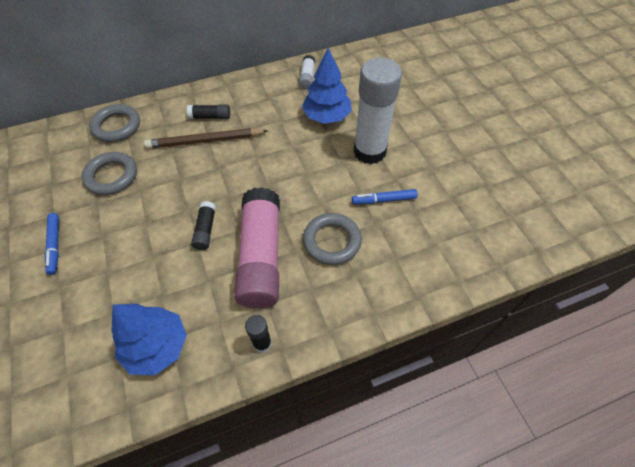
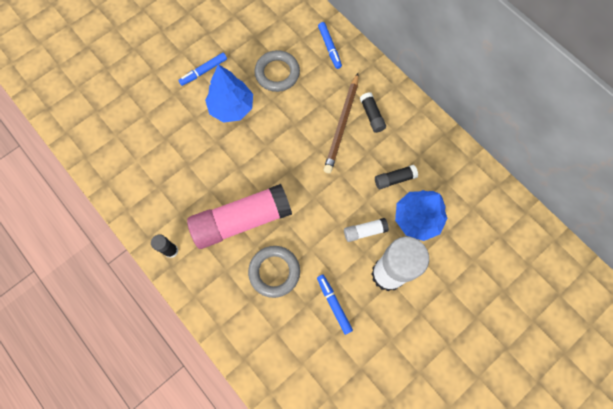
camera: 70 degrees right, 15 degrees up
(117, 126) = (329, 48): grey ring -> blue marker
(157, 346) = (149, 180): blue tree -> blue tree (231, 107)
(205, 141) = (342, 125): brown pencil -> brown pencil turned 135 degrees counterclockwise
(205, 230) = (251, 168): black glue stick -> black glue stick (394, 179)
(307, 77) = (464, 180): white glue stick -> white glue stick (364, 231)

